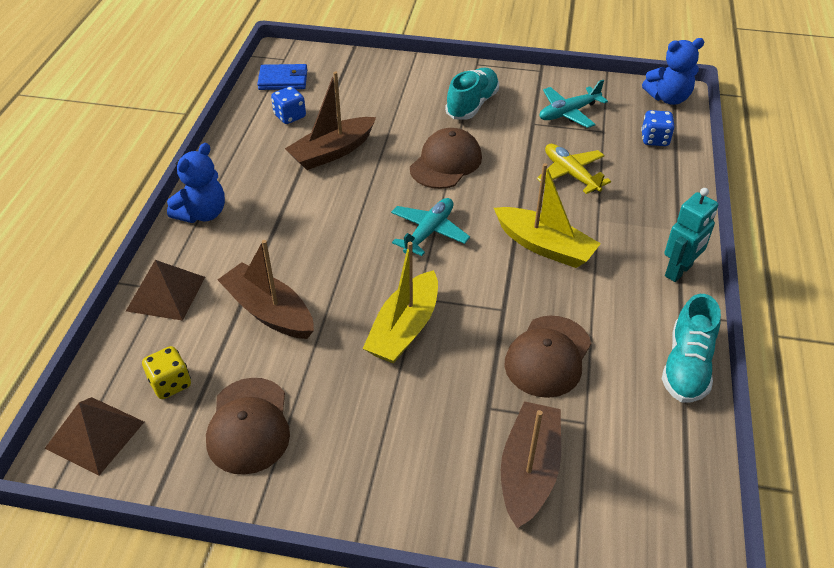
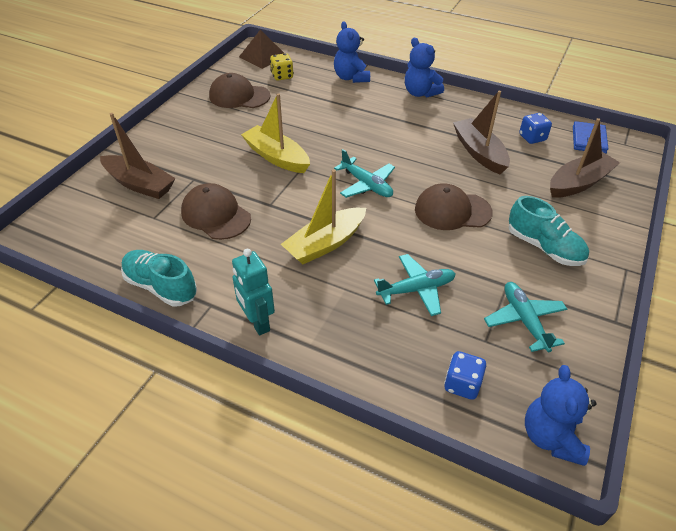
camera: 105 degrees right, 0 degrees up
(166, 293) = (351, 78): brown pyramid -> blue teddy bear
(269, 311) = (319, 109): brown boat -> brown boat (579, 183)
(446, 163) = (452, 211): brown cap -> brown cap turned 135 degrees clockwise
(570, 174) = (416, 289): yellow plane -> turquoise plane

